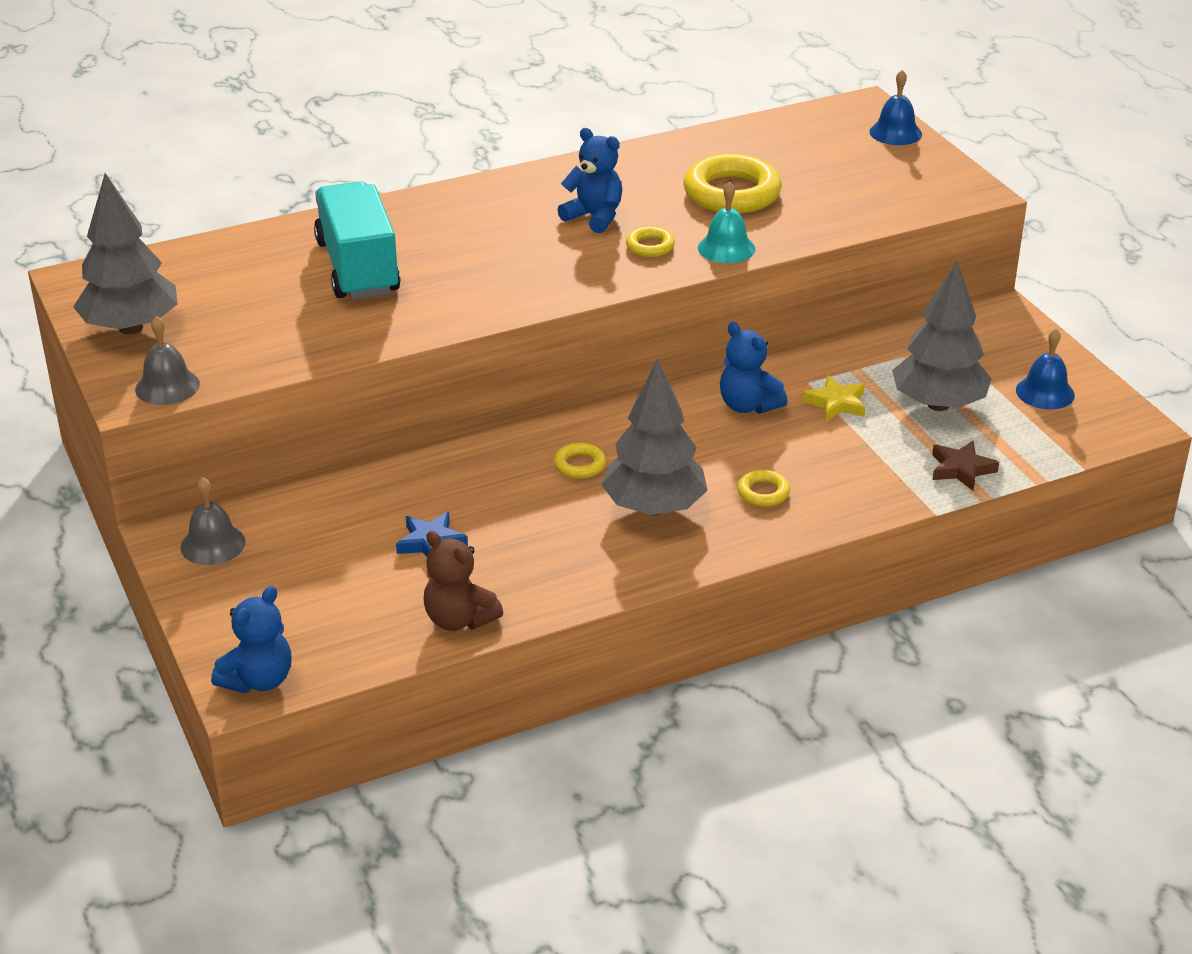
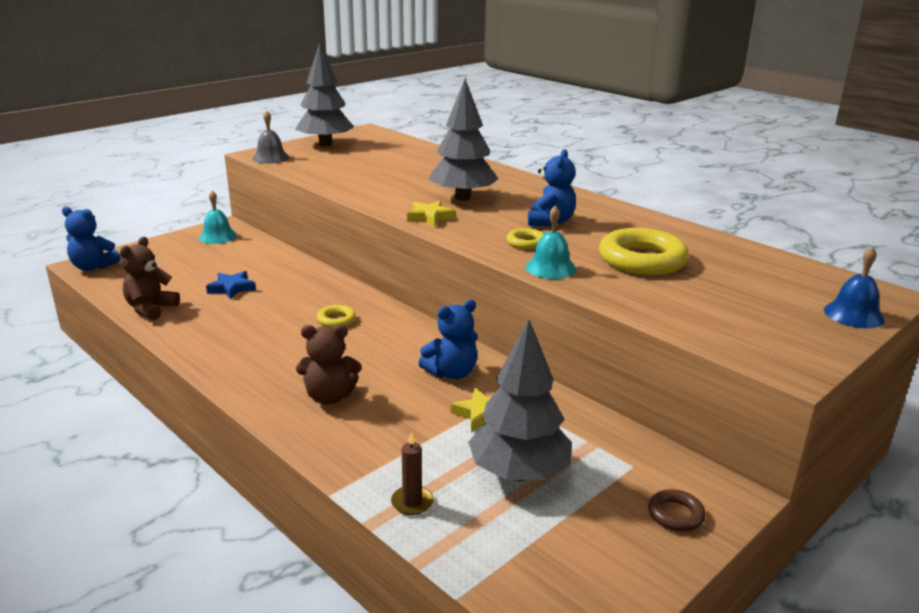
camera: 70 degrees right, 10 degrees down
(212, 544) = (218, 236): grey bell -> turquoise bell
(358, 267) = (423, 175): turquoise truck -> none
(530, 292) = (430, 217): none -> yellow star
(654, 508) = (293, 354): grey tree -> grey tree (462, 198)
(748, 405) = (451, 373): blue teddy bear -> blue teddy bear turned 150 degrees counterclockwise
(763, 493) = (329, 397): yellow ring -> brown teddy bear
(961, 469) = (412, 502): brown star -> brown candle
(1017, 343) = (675, 515): none -> brown ring
(1045, 392) = (593, 548): blue bell -> none

